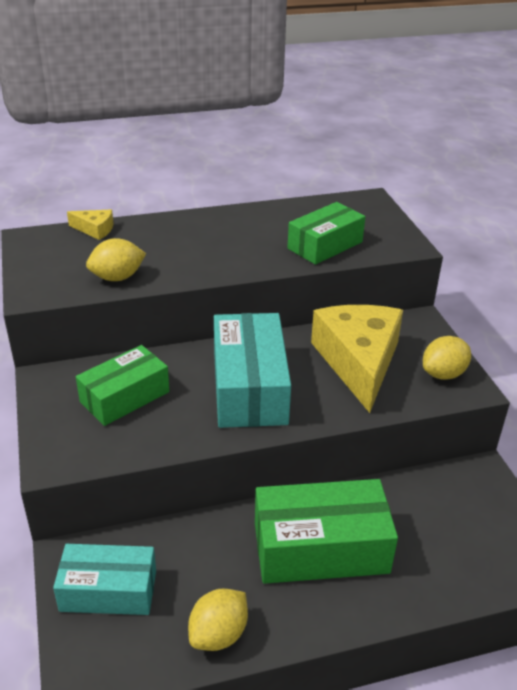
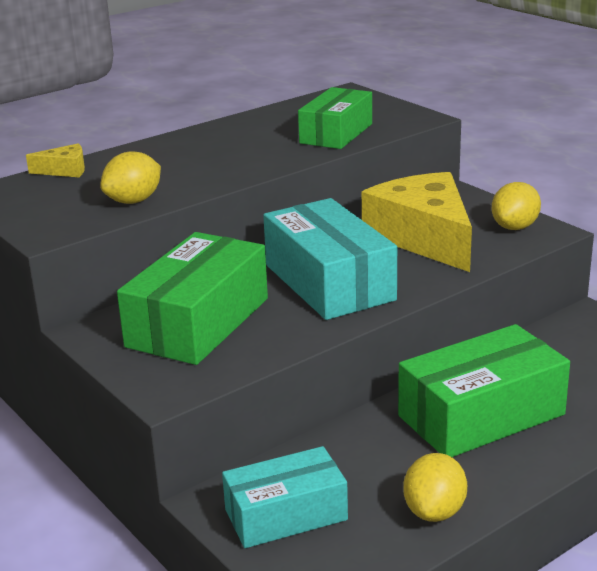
camera: 20 degrees left, 10 degrees down
(125, 397) = (198, 322): green box -> green box, size x1.50

